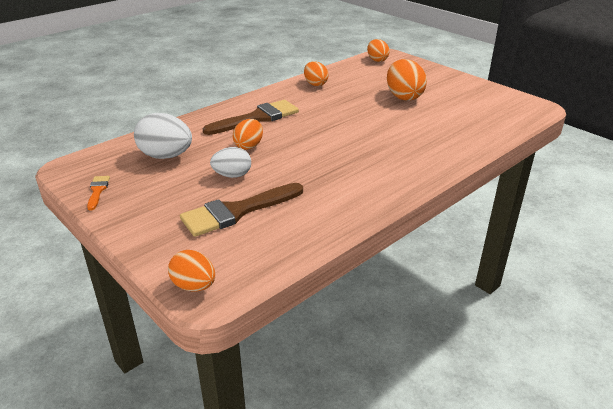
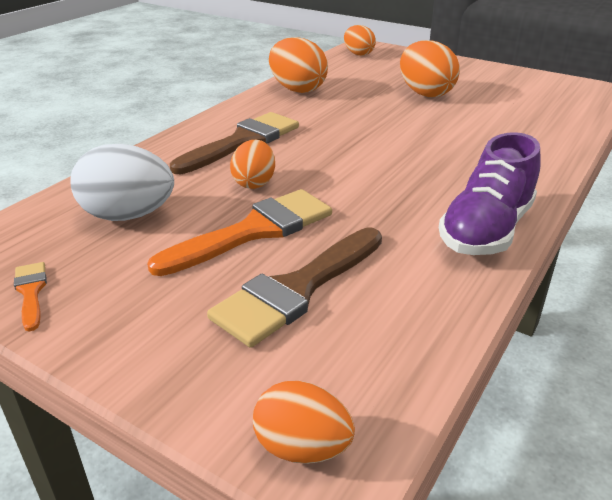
camera: 15 degrees left, 0 degrees up
(232, 175) = (254, 231): white egg -> orange brush
(315, 84) = (297, 89): orange egg -> orange egg, size x1.57
(373, 195) = (486, 230): none -> purple shoe

